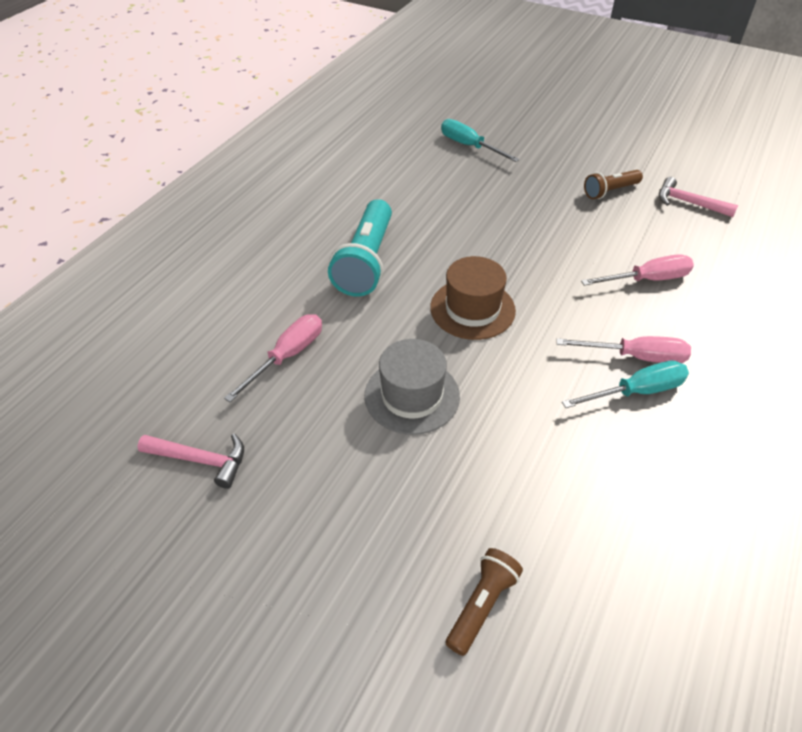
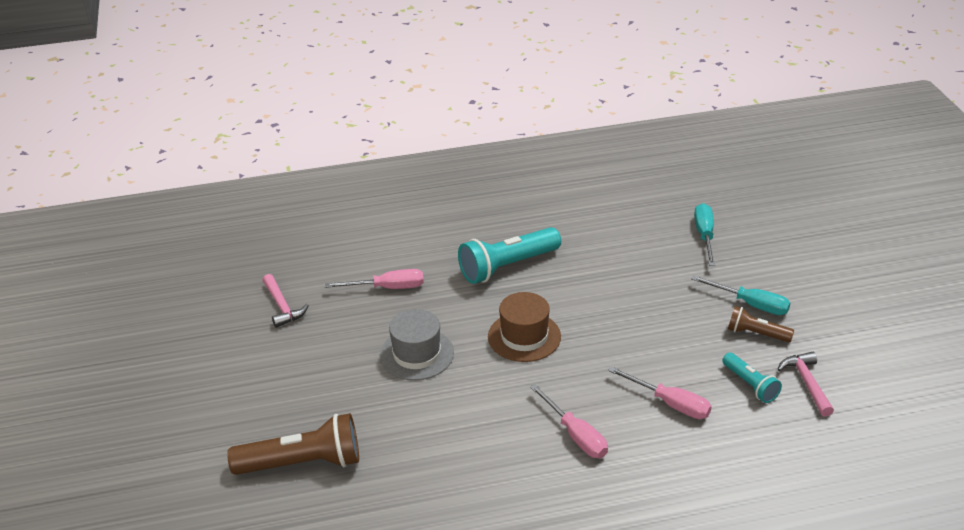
camera: 50 degrees right, 10 degrees down
(481, 604) = (303, 462): brown flashlight -> brown flashlight, size x1.80
(637, 391) = (541, 451): turquoise screwdriver -> turquoise screwdriver (750, 304)
(665, 228) = (750, 385): none -> turquoise flashlight

